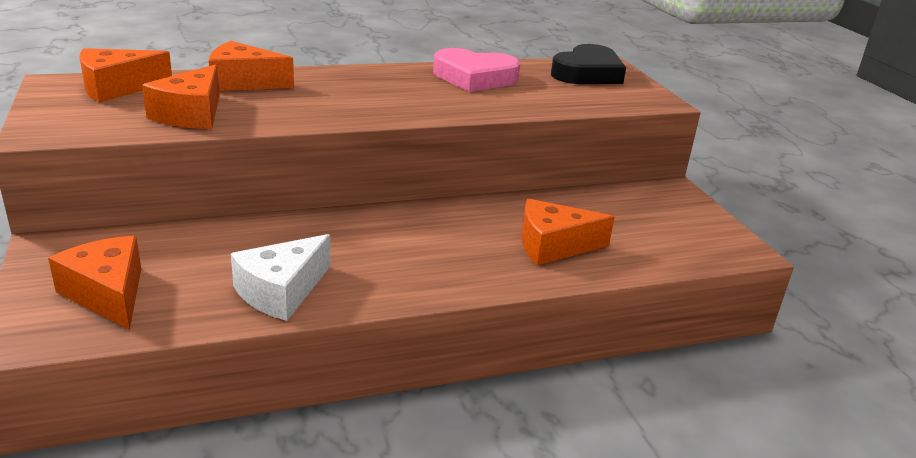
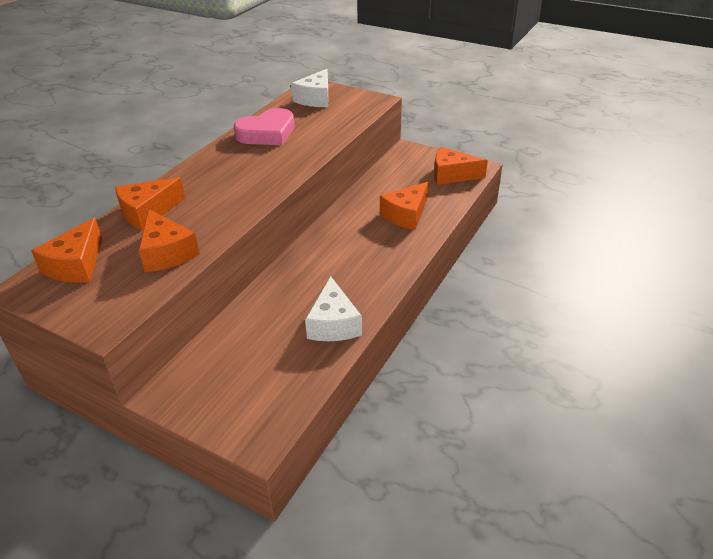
camera: 40 degrees left, 10 degrees up
(108, 294) = (253, 390): orange cheese -> orange cheese (452, 175)
(587, 73) = (315, 98): black heart -> white cheese

